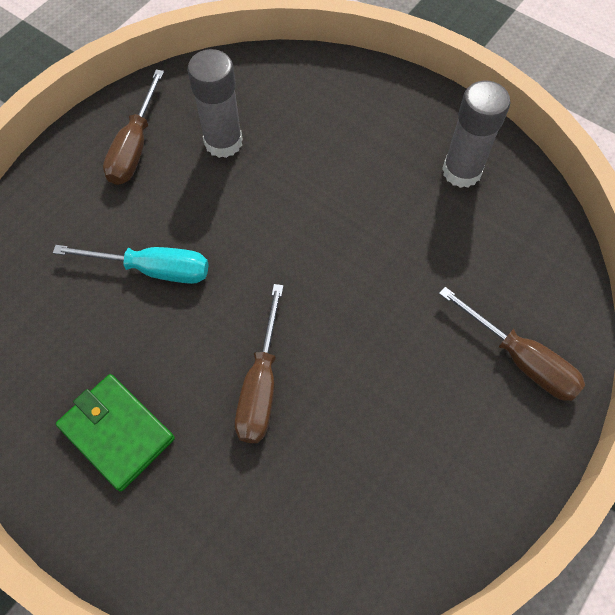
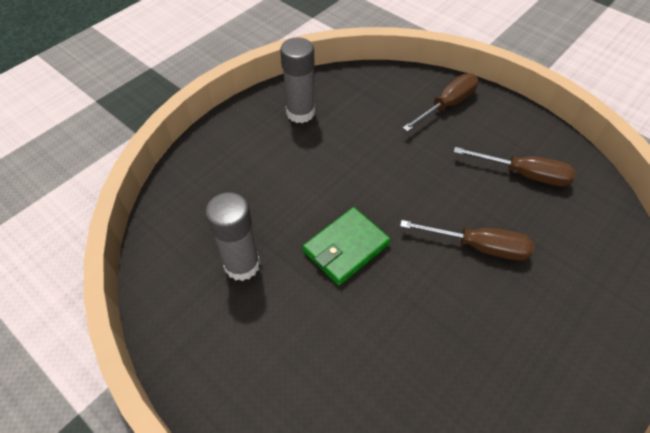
camera: 85 degrees left, 10 degrees down
(117, 433) = (532, 353): green wallet -> green wallet (346, 248)
(135, 146) = (231, 344): brown screwdriver -> brown screwdriver (523, 174)
(153, 269) = (375, 326): turquoise screwdriver -> none

